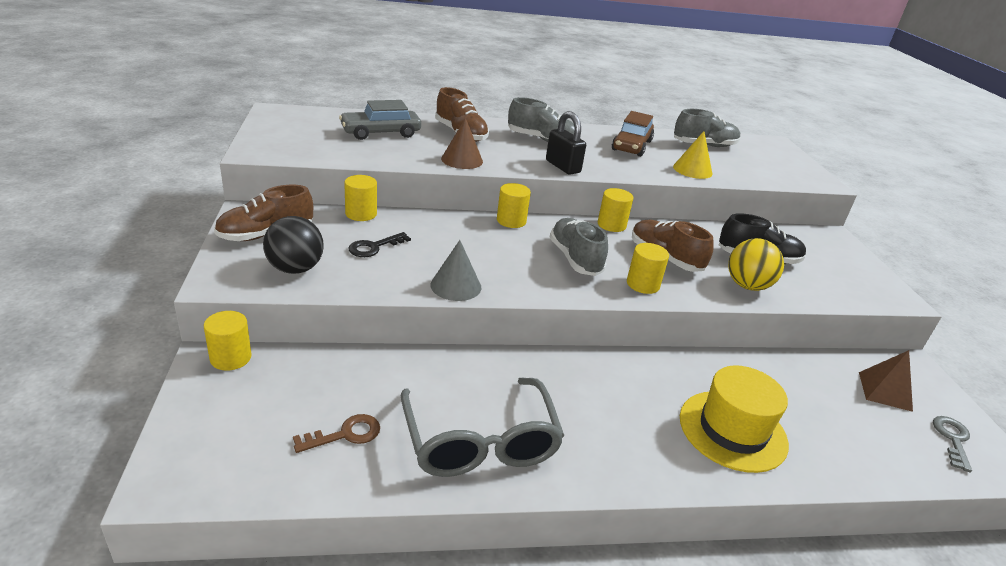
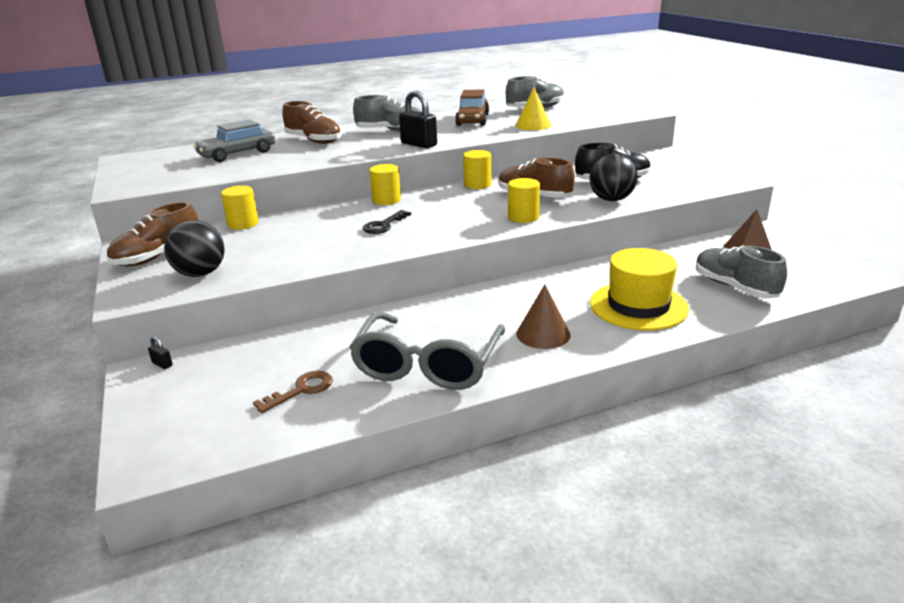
camera: 10 degrees left, 5 degrees down
(231, 358) = (162, 364): yellow cylinder -> black padlock
(374, 247) = (268, 243): black key -> black key (384, 225)
(456, 286) = (358, 253): grey cone -> none
(462, 160) = (324, 157): brown cone -> brown cone (543, 334)
(480, 442) = (427, 365): grey glasses -> grey glasses turned 45 degrees clockwise
(575, 259) = (456, 213): grey shoe -> grey shoe (735, 287)
(747, 286) = (611, 199): yellow ball -> black ball
(952, 439) = (812, 270): grey key -> none

